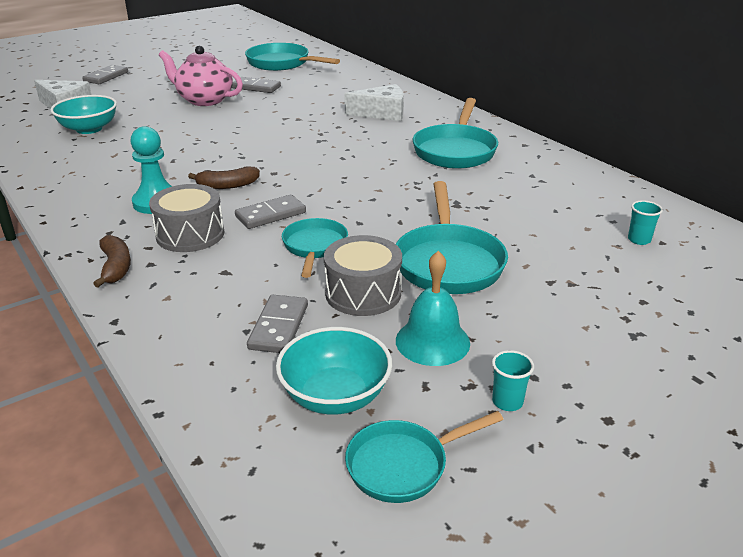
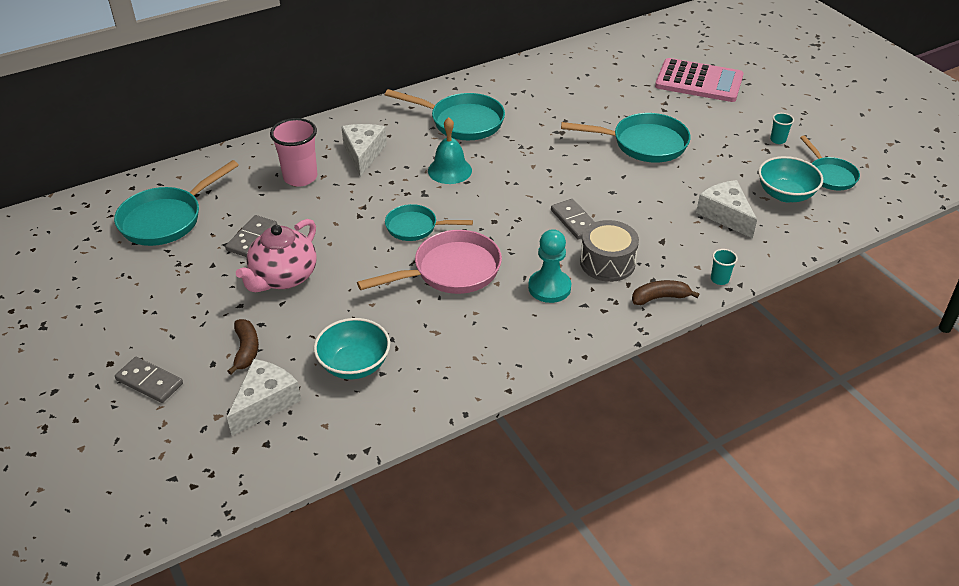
camera: 85 degrees left, 10 degrees up
(196, 157) = (450, 271): none -> pink pan
(227, 185) = (518, 247): brown banana -> brown banana (246, 350)
(278, 327) = (725, 215): grey domino -> white cheese
(314, 247) = (626, 199): turquoise pan -> turquoise pan (415, 227)
(340, 95) = (300, 177): none -> pink cup
(363, 293) = (684, 180): grey drum -> none
(432, 341) = (731, 158): turquoise bell -> turquoise bell (449, 170)
(639, 240) = (612, 70): turquoise cup -> turquoise cup (719, 279)
(662, 319) = (699, 81): none -> pink calculator

